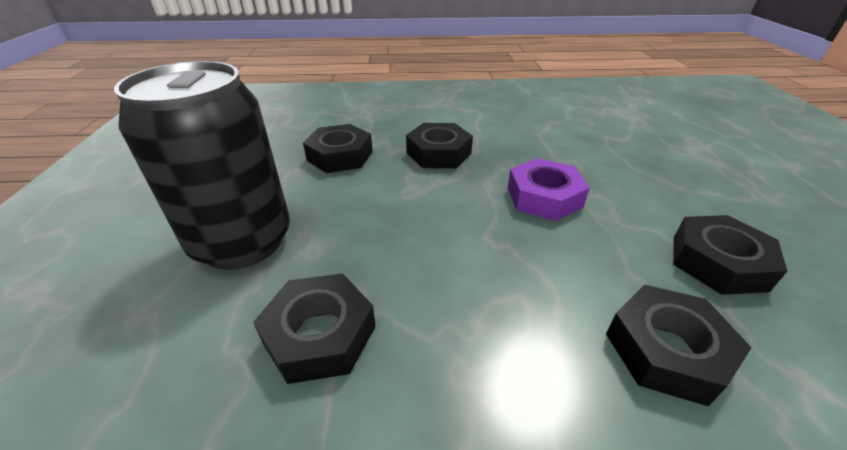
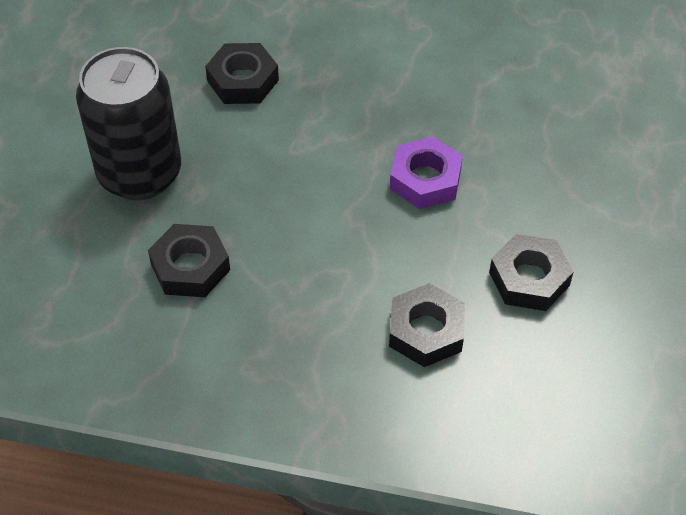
camera: 15 degrees right, 15 degrees up
(438, 153) = (348, 97): black nut -> none

